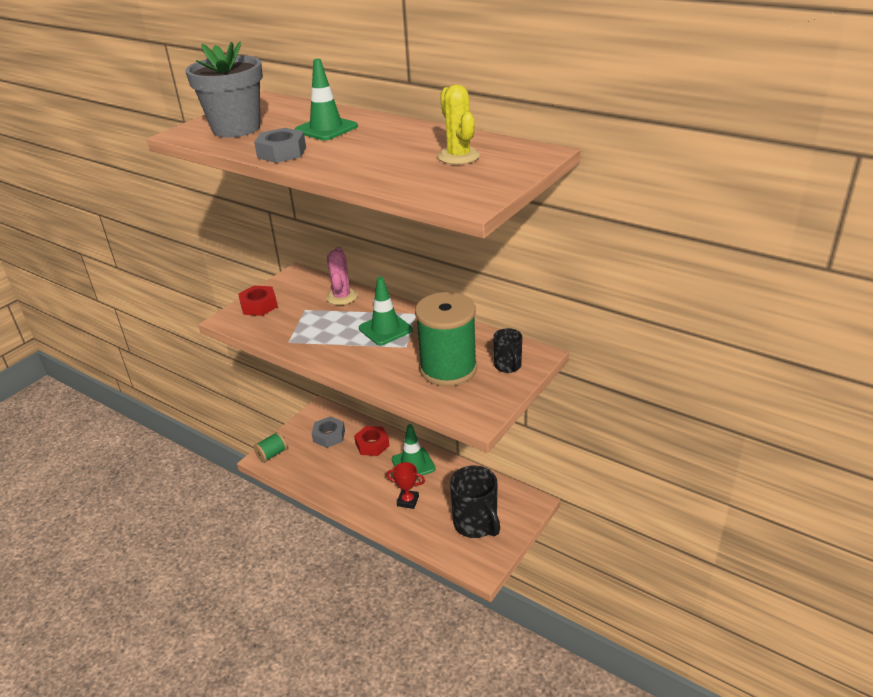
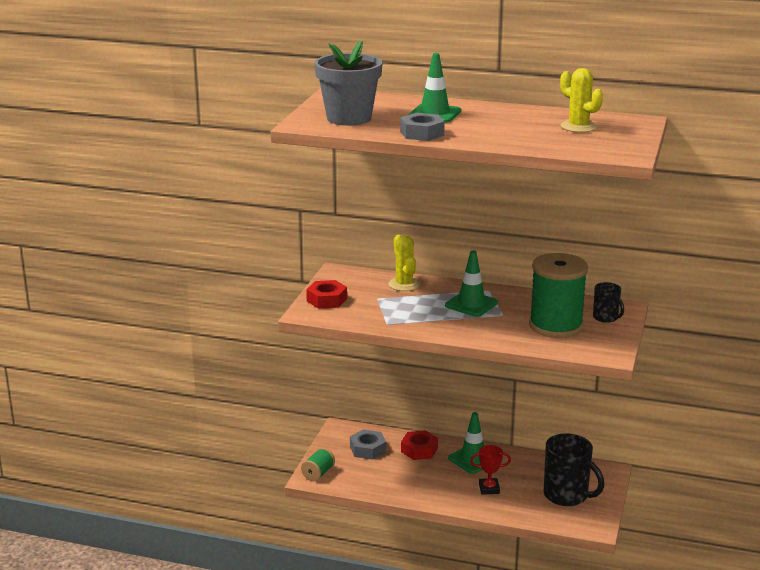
camera: 20 degrees left, 10 degrees down
(342, 297) = (404, 284): pink cactus -> yellow cactus

